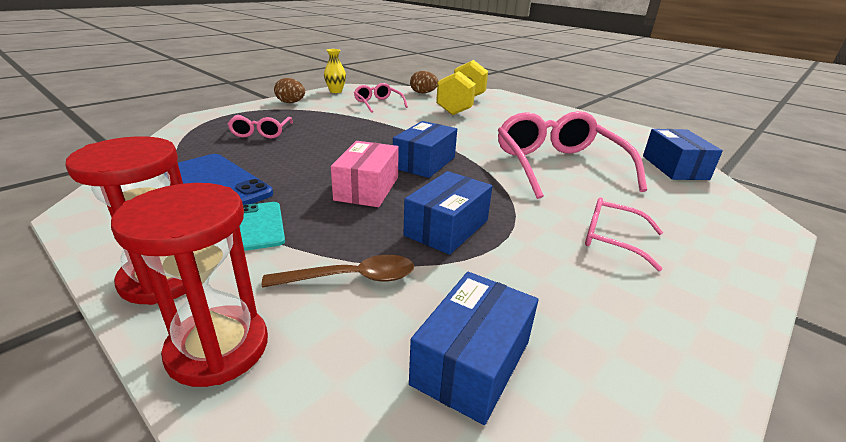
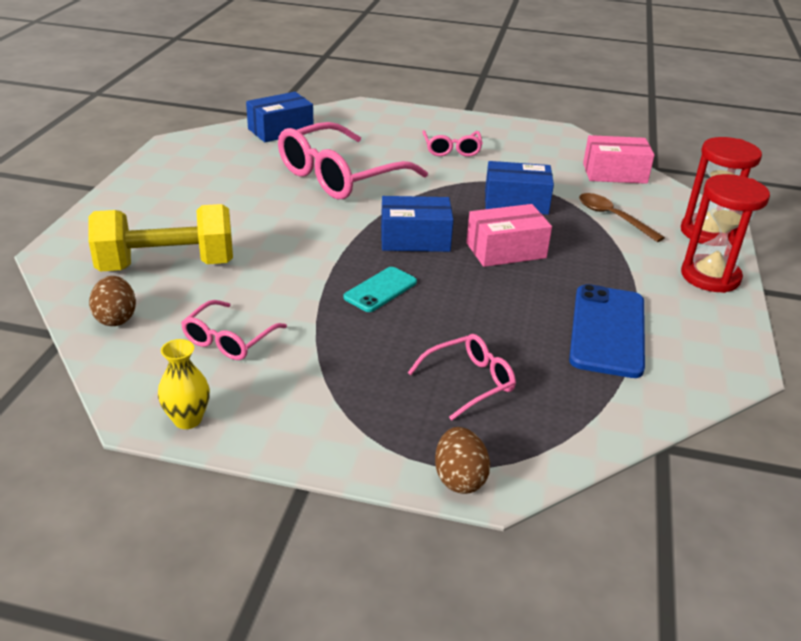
camera: 120 degrees left, 5 degrees up
(261, 225) = (620, 272): turquoise phone -> turquoise phone (380, 290)
(291, 103) = (314, 433): brown egg -> brown egg (459, 478)
(471, 362) = (614, 173): blue box -> pink box

